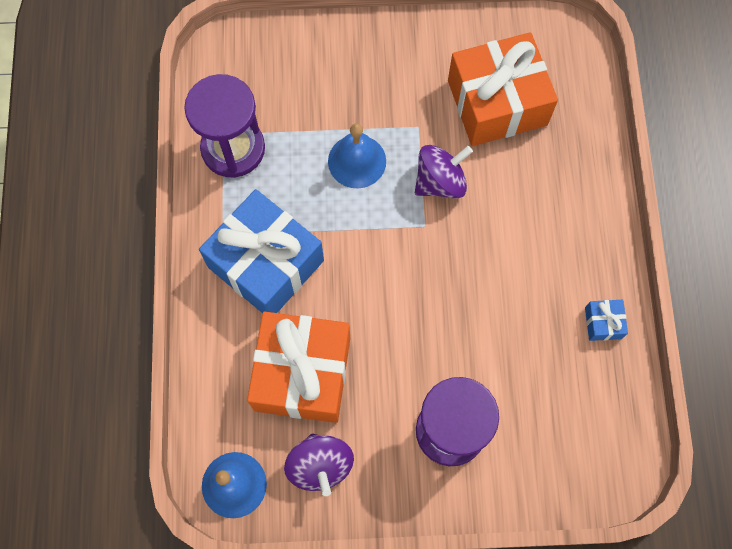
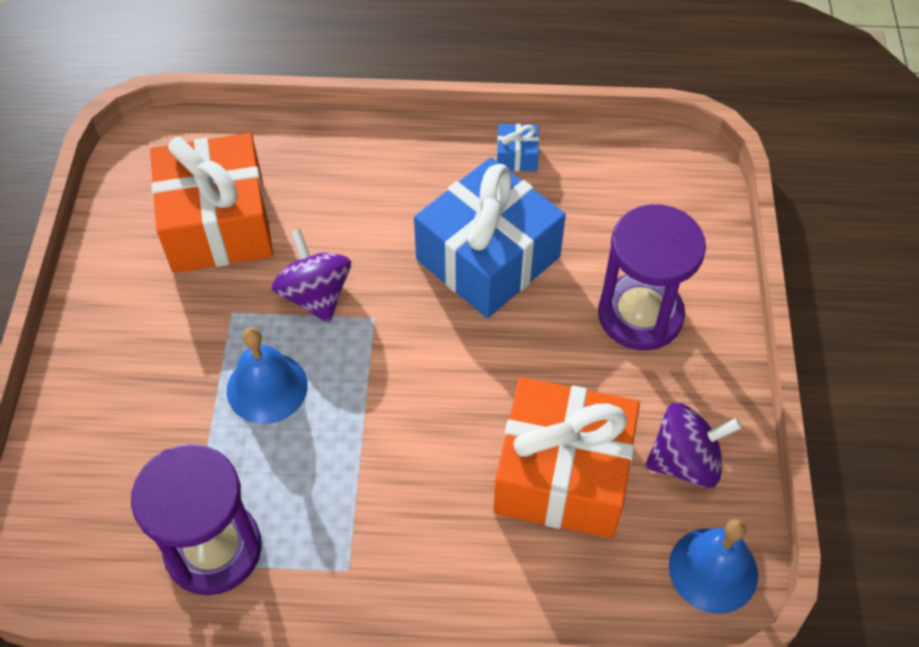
camera: 85 degrees left, 15 degrees down
(266, 264) = (401, 512): blue gift -> blue gift (488, 258)

